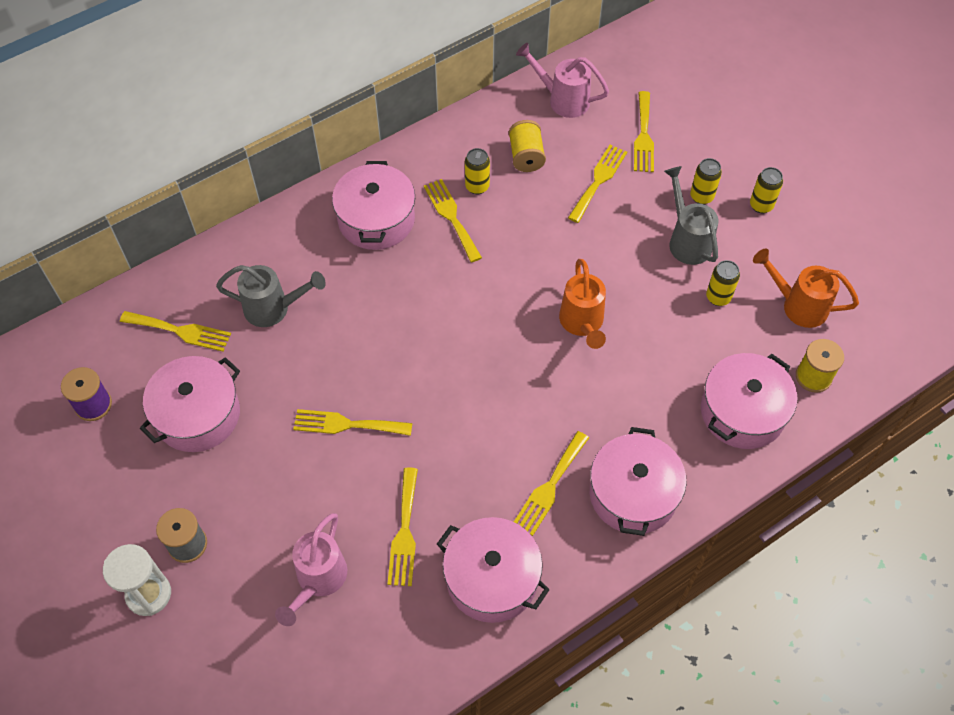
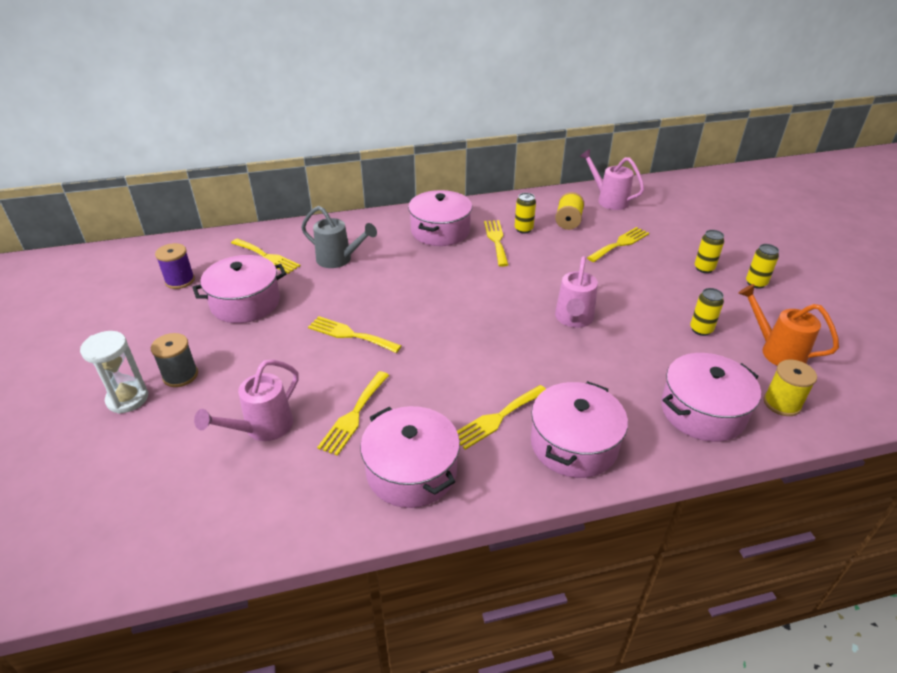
camera: 20 degrees right, 20 degrees down
(582, 323) = (573, 319): orange watering can -> pink watering can
(643, 136) = (665, 228): yellow fork -> none
(687, 240) = (683, 290): grey watering can -> none

